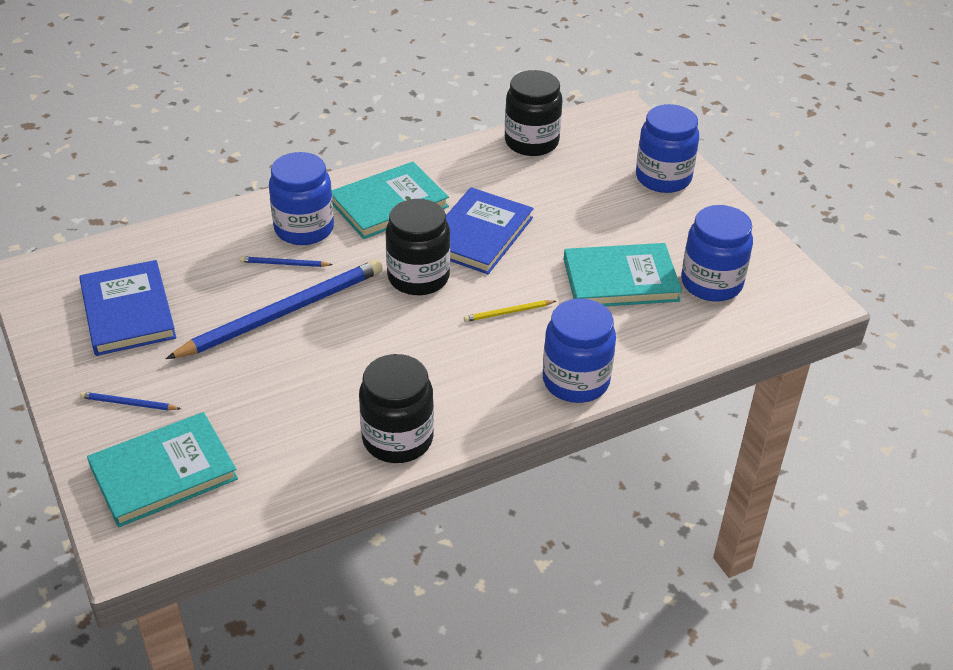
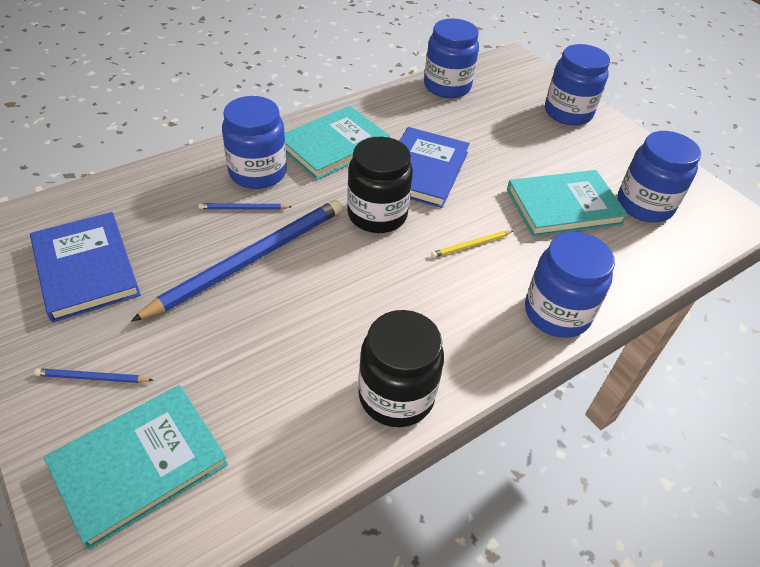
camera: 10 degrees left, 5 degrees up
(531, 142) = (447, 86): black jar -> blue jar

